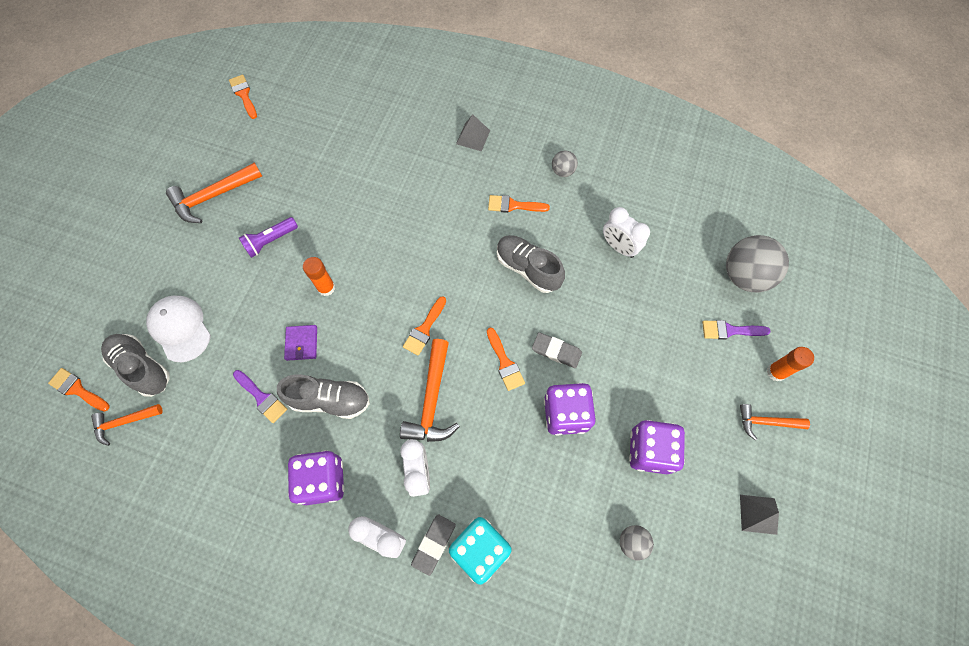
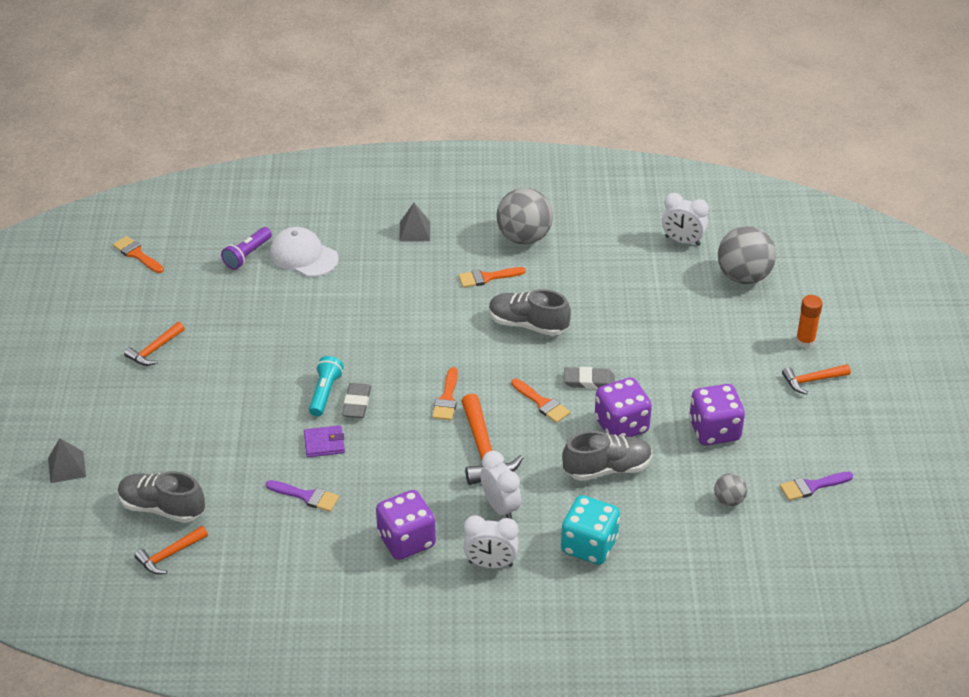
camera: 20 degrees left, 25 degrees down
(77, 389) = (100, 544): orange brush -> none
(180, 328) = (184, 466): white cap -> white cap (303, 256)
(213, 197) = (154, 350): orange hammer -> orange hammer, size x0.62
(270, 241) = (242, 371): purple flashlight -> purple flashlight (247, 255)
(301, 343) = (324, 443): purple wallet -> purple wallet turned 75 degrees counterclockwise
(326, 288) = (325, 393): orange glue stick -> turquoise flashlight
(330, 400) = (379, 479): grey shoe -> grey shoe (607, 468)
(434, 544) = (542, 555): grey eraser -> grey eraser (356, 403)
(563, 171) = (524, 237): grey ball -> grey ball, size x2.00
(619, 247) = (611, 284): white clock -> white clock (682, 241)
(729, 330) = (748, 321): purple brush -> purple brush (812, 486)
(758, 514) = (833, 448): grey pyramid -> grey pyramid (66, 467)

